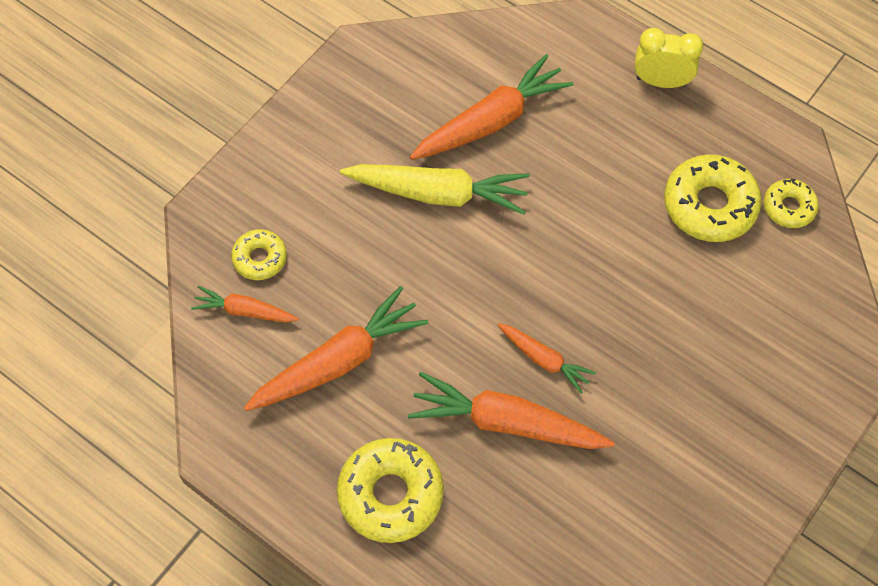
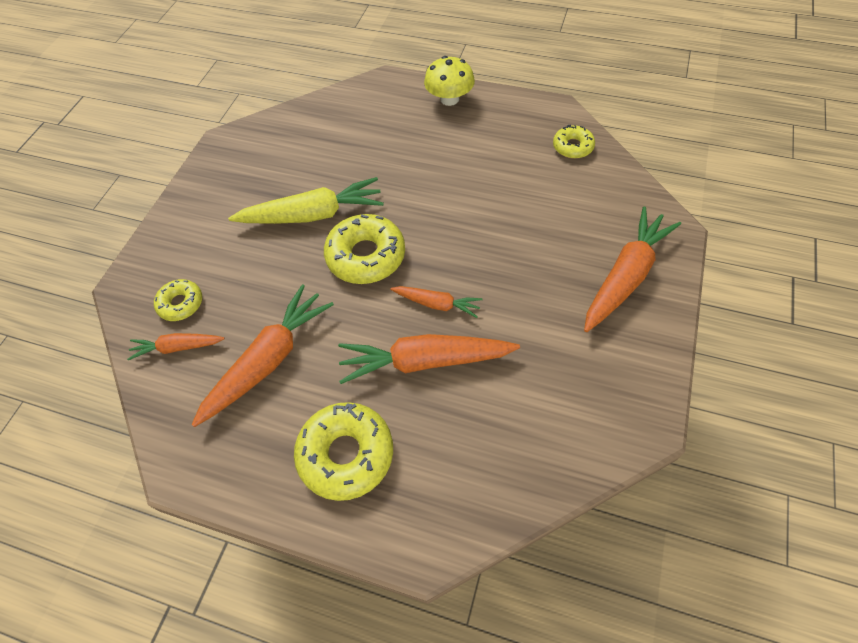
camera: 15 degrees left, 5 degrees down
(491, 121) = (337, 157): orange carrot -> orange carrot (626, 276)
(661, 81) = (449, 99): yellow clock -> yellow mushroom
(709, 205) = (517, 162): yellow donut -> yellow donut (366, 256)

